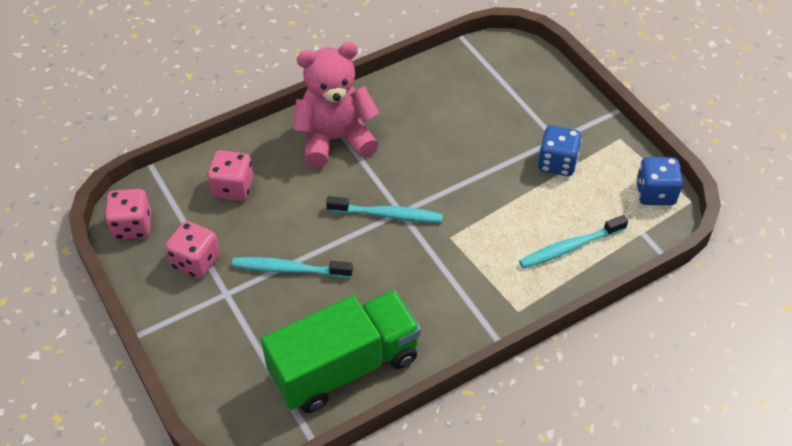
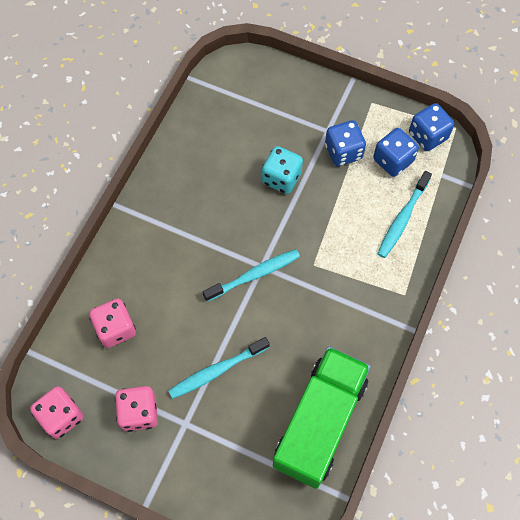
camera: 35 degrees left, 15 degrees up
(335, 139) = (162, 233): pink teddy bear -> none
(479, 153) = (281, 178): none -> turquoise dice
(601, 195) = (393, 160): none -> blue dice

